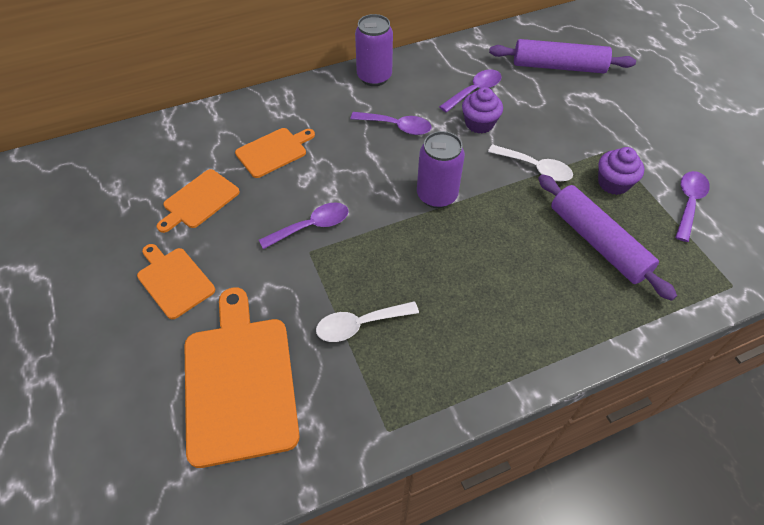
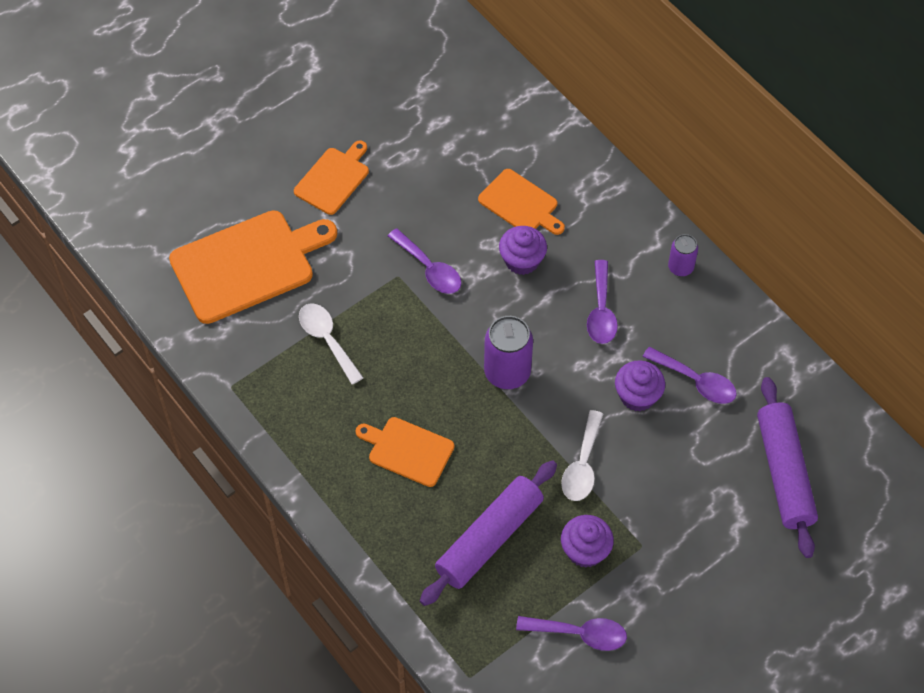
camera: 75 degrees right, 5 degrees up
(199, 200) = (432, 162): orange cutting board -> orange cutting board (407, 450)
(330, 162) = (522, 260): none -> purple cupcake
(374, 77) = (680, 267): purple can -> purple can, size x0.58

